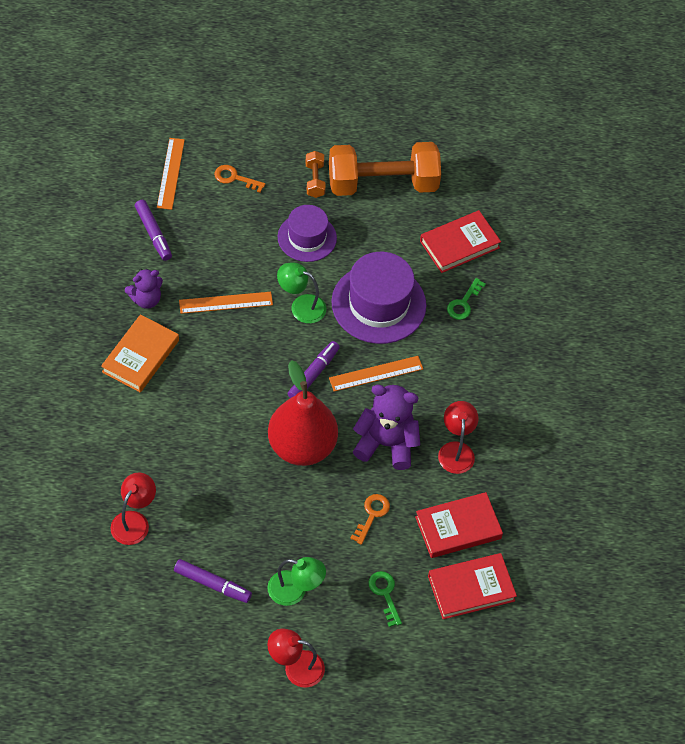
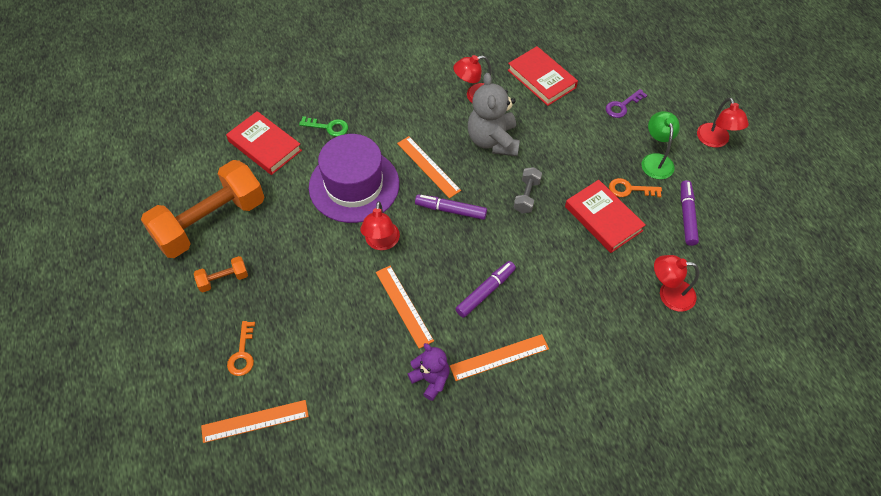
camera: 105 degrees left, 0 degrees up
(140, 356) = (499, 357): orange book -> orange ruler
(153, 234) = (344, 406): purple marker -> purple marker (485, 292)
(301, 306) = (381, 242): green lamp -> red lamp
(302, 446) = (526, 196): red pear -> grey dumbbell
(307, 237) = (299, 263): purple hat -> none
(372, 515) = (562, 132): orange key -> orange key (629, 189)
(382, 183) = (210, 222): orange dumbbell -> orange dumbbell turned 75 degrees clockwise
(385, 594) = (622, 106): green key -> purple key
(386, 444) = (493, 141): purple teddy bear -> grey teddy bear
(471, 588) = (586, 60): red book -> red book (603, 219)

